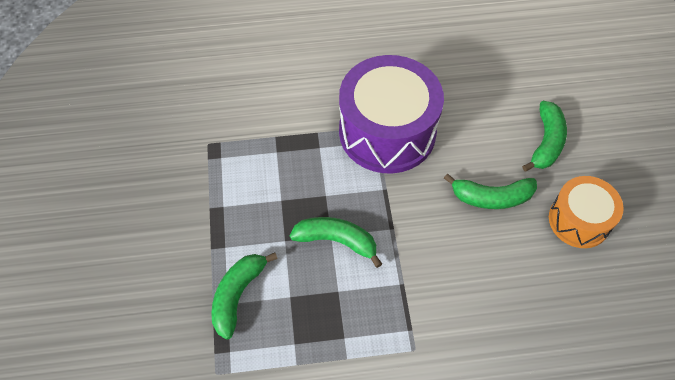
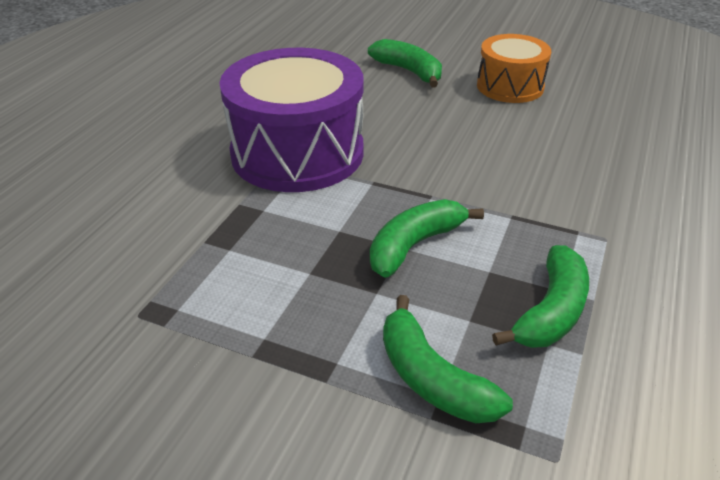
camera: 60 degrees left, 20 degrees down
(491, 197) = (445, 120): green banana -> green banana (551, 311)

